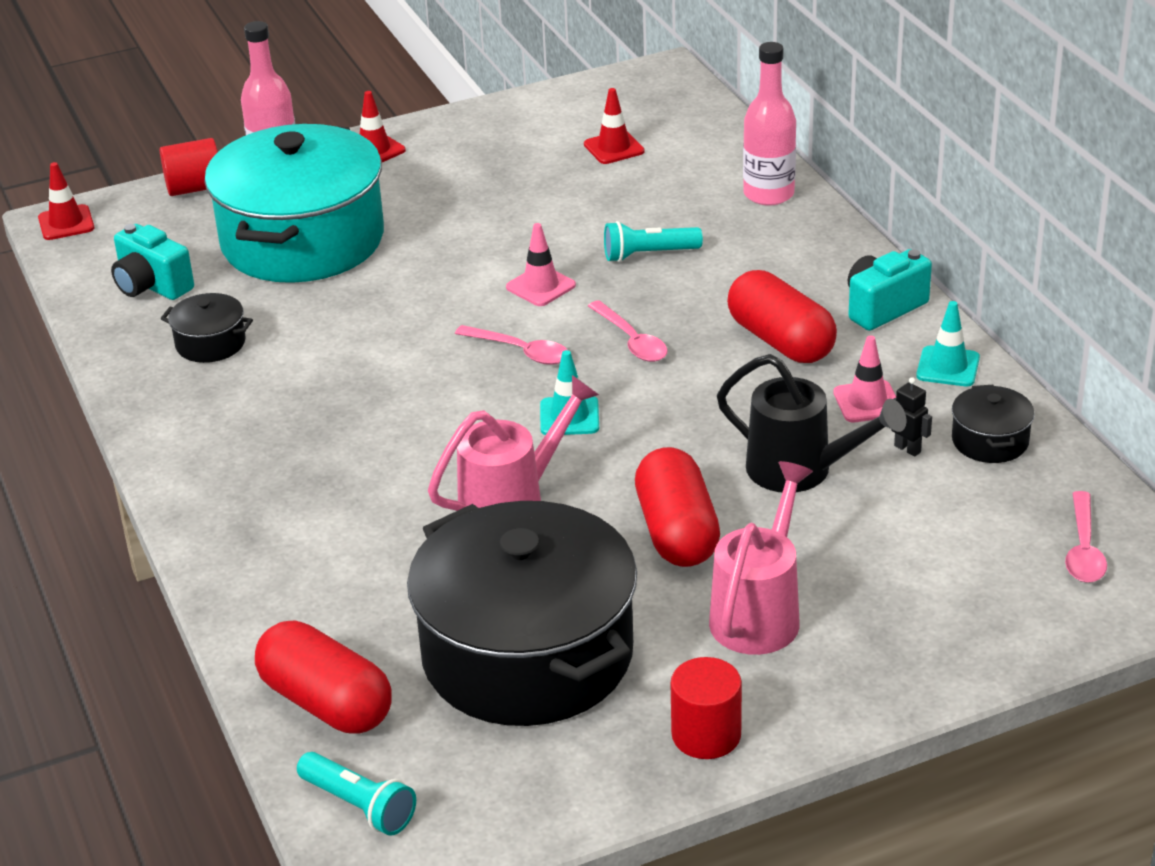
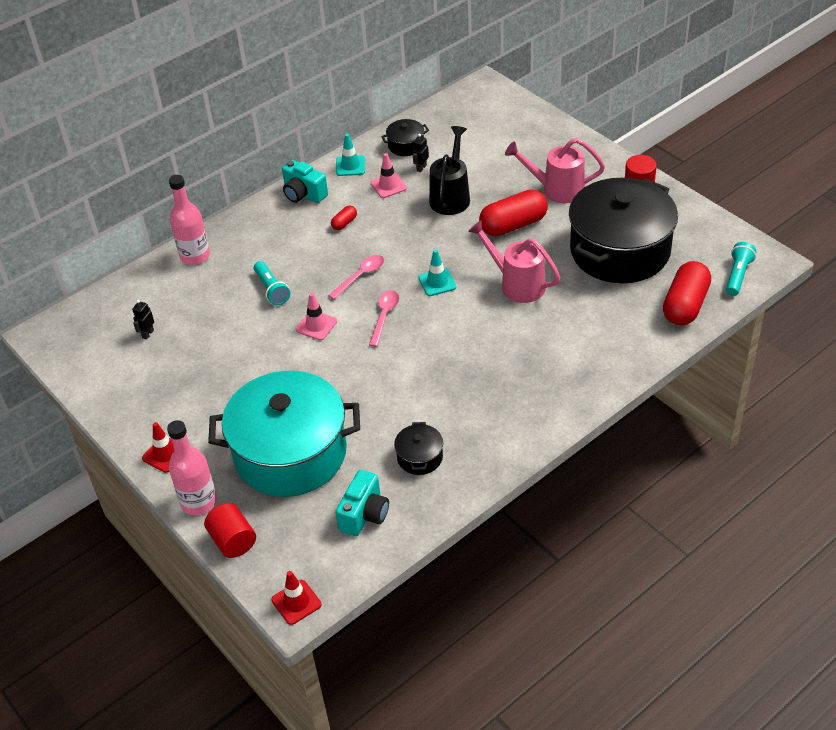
camera: 105 degrees left, 10 degrees up
(614, 148) = (148, 334): red traffic cone -> black robot
(780, 341) = (344, 223): red capsule -> red capsule, size x0.45
(1084, 549) = (473, 111): pink spoon -> none

